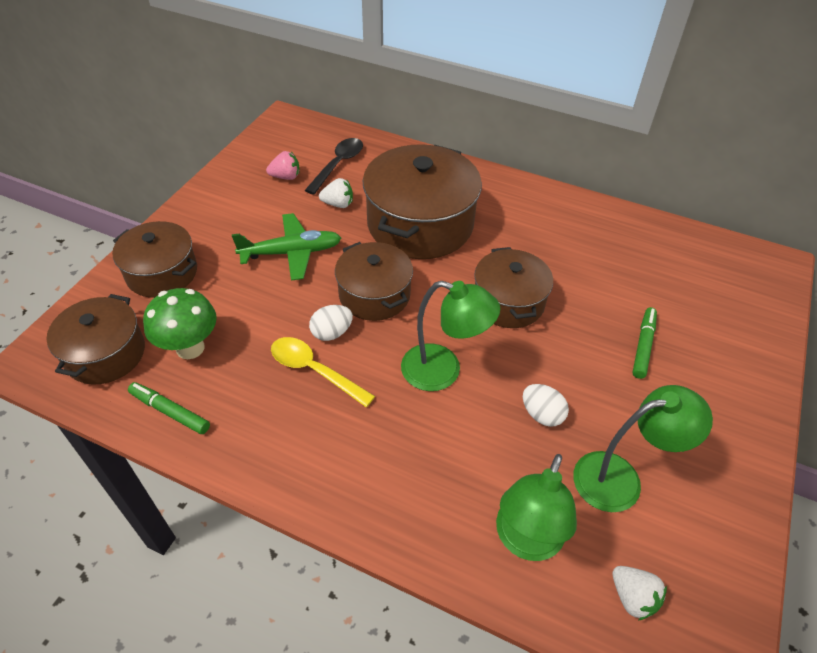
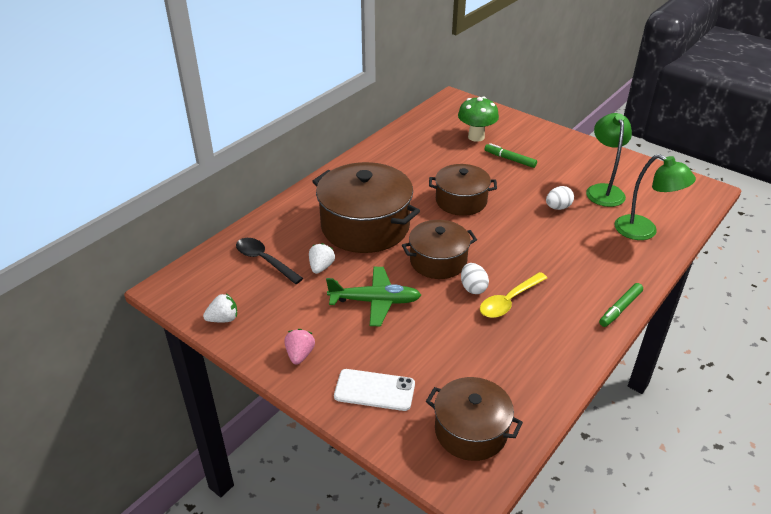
camera: 75 degrees left, 10 degrees down
(162, 273) = (374, 390): brown pot -> white phone
(170, 411) = (540, 386): green marker -> green marker (620, 308)
(190, 348) = (474, 372): green mushroom -> green mushroom (476, 137)
(286, 177) = (266, 296): pink strawberry -> pink strawberry (300, 355)
(291, 253) = (375, 301): green plane -> green plane turned 90 degrees clockwise
(443, 371) = (518, 240): green lamp -> none
(632, 597) = (673, 204): white strawberry -> white strawberry (223, 319)

